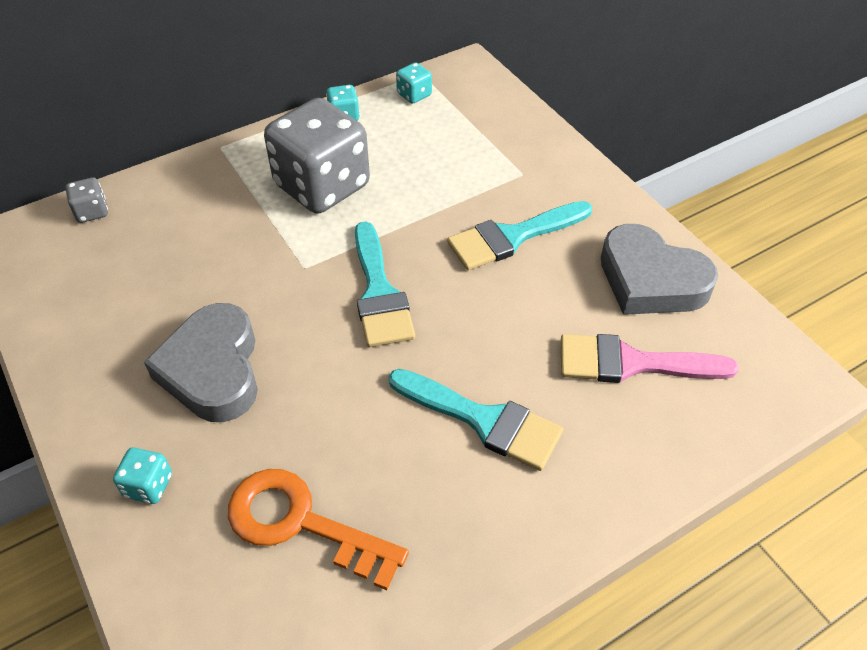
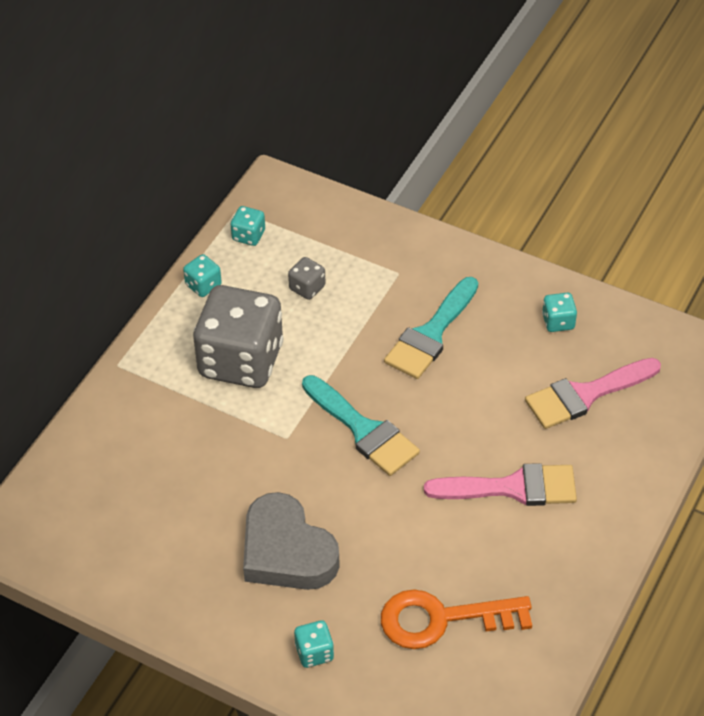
camera: 30 degrees left, 0 degrees up
(92, 212) = (60, 477): grey dice -> grey dice (307, 288)
(484, 420) = (513, 488): turquoise brush -> pink brush
(650, 280) = (558, 322): grey heart -> turquoise dice

